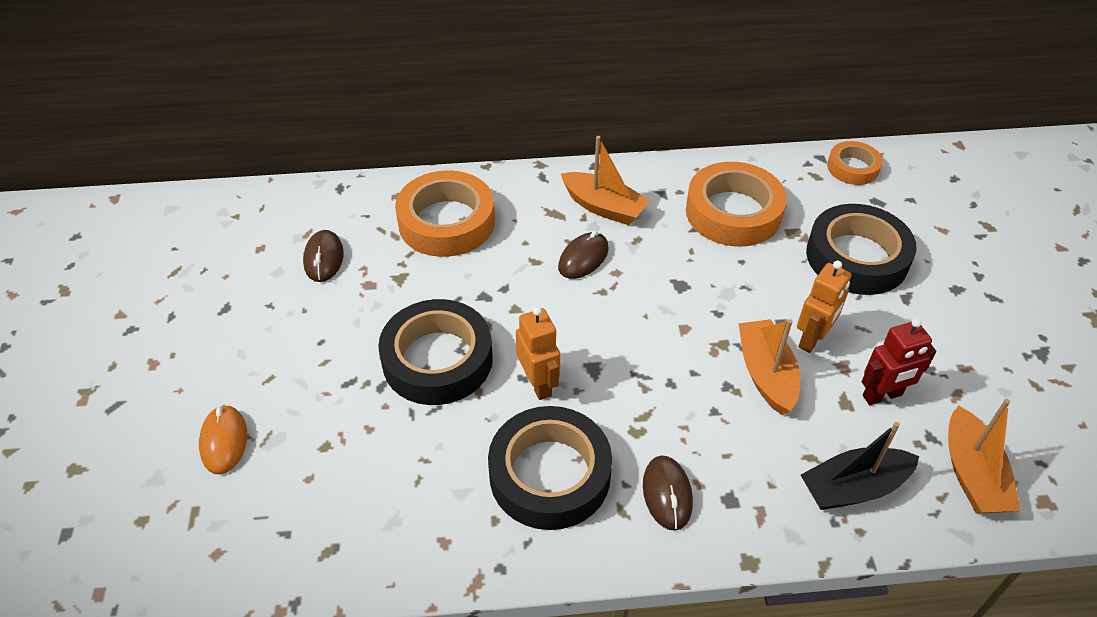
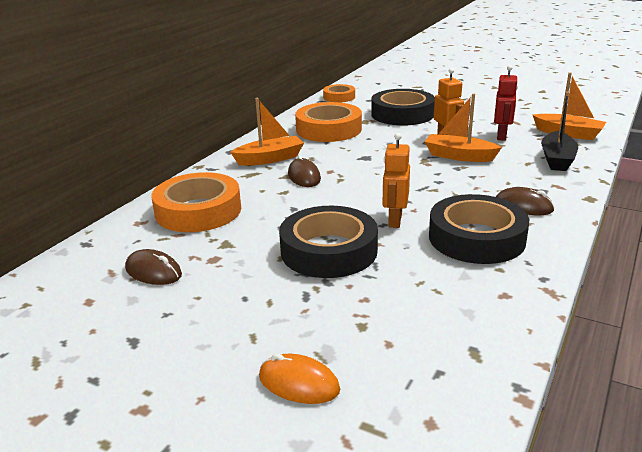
camera: 55 degrees left, 20 degrees down
(538, 384) = (394, 220): orange robot -> orange robot turned 90 degrees counterclockwise

